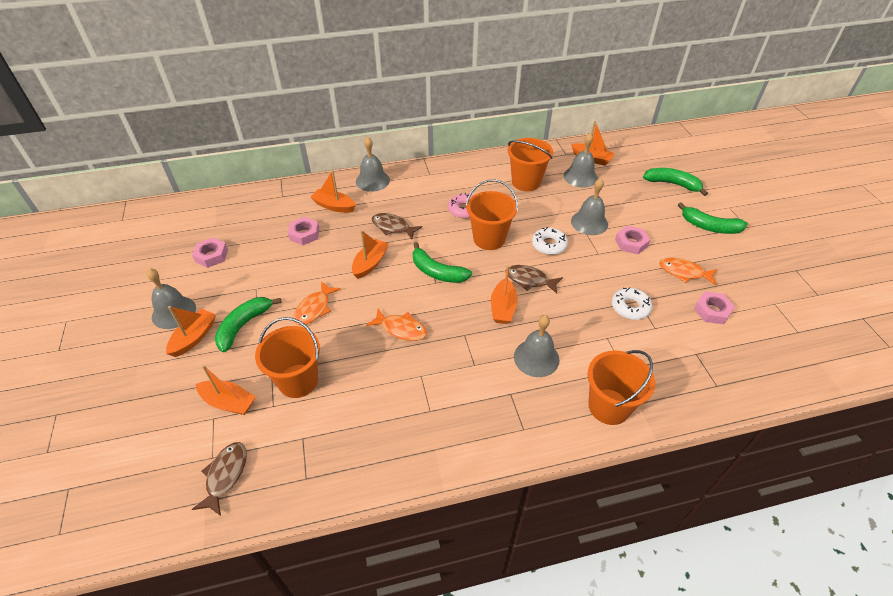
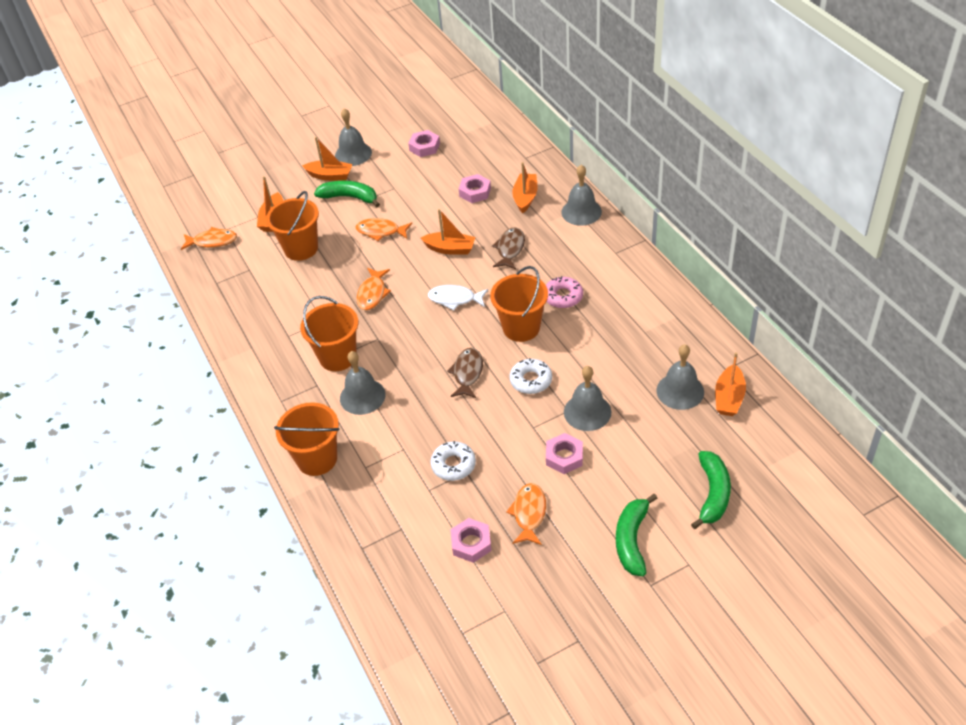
camera: 80 degrees right, 0 degrees up
(225, 475) = (212, 241): brown fish -> orange fish
(437, 272) = (455, 299): green banana -> white fish
(503, 308) = (420, 359): orange boat -> none
(526, 182) = (641, 340): orange bucket -> orange bucket (337, 357)

